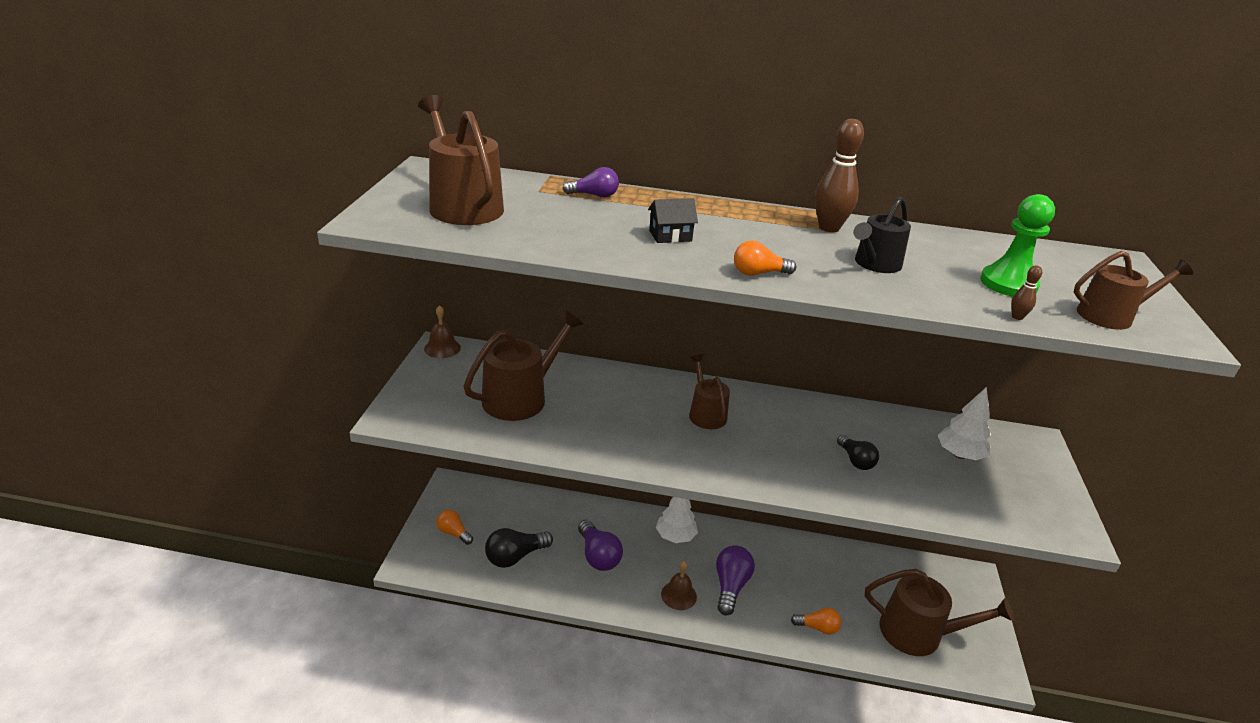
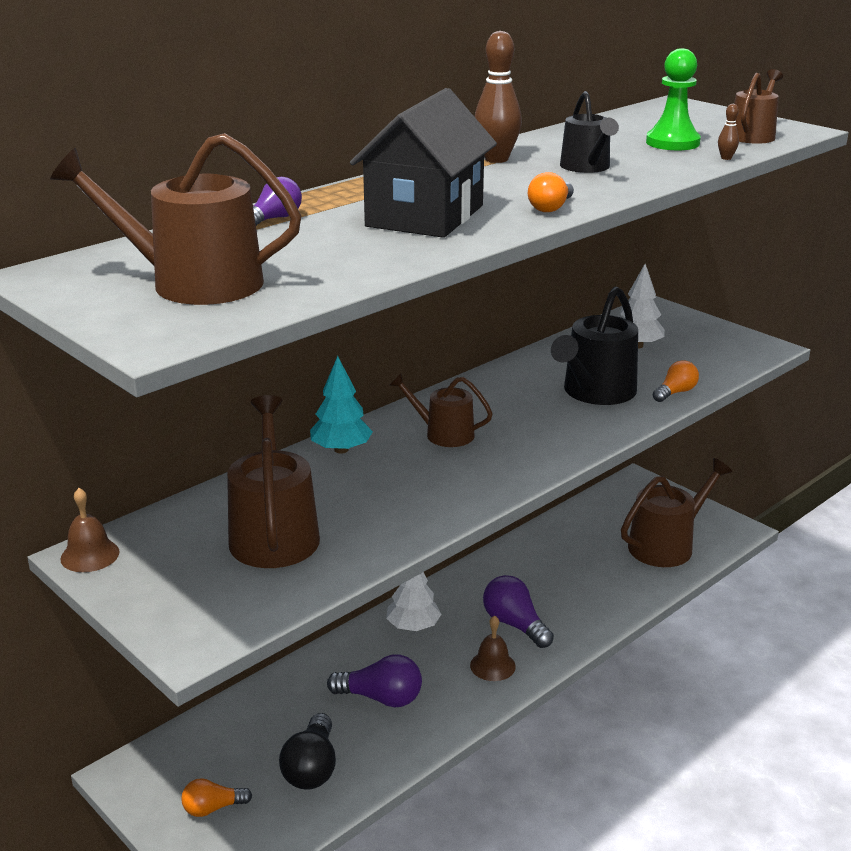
camera: 50 degrees left, 5 degrees down
(637, 381) = (341, 449): none -> turquoise tree
(670, 236) = (425, 216): black house -> black house, size x2.35
(817, 627) = (611, 597): orange light bulb -> orange light bulb (675, 392)
(855, 460) = (595, 392): black light bulb -> black watering can

